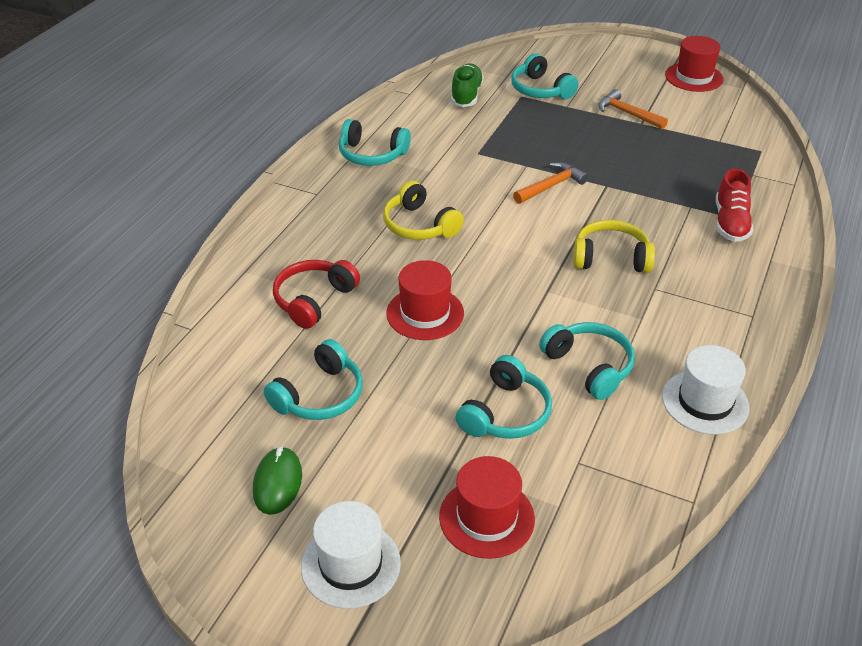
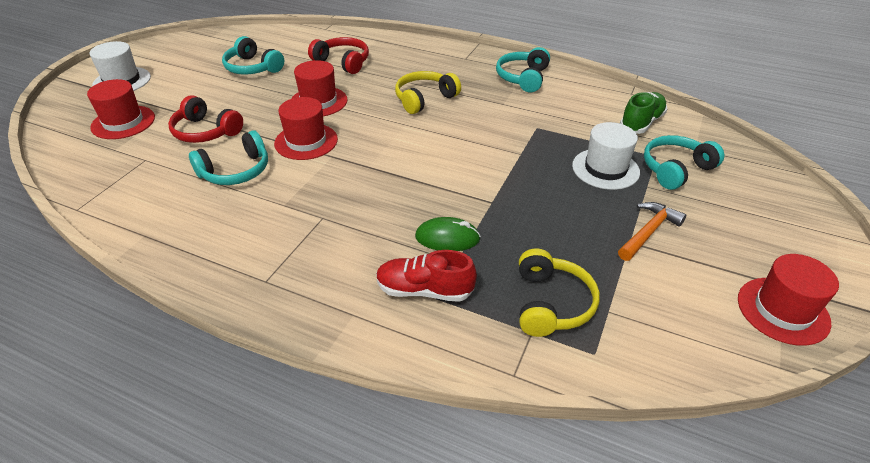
camera: 90 degrees right, 0 degrees up
(277, 483) = (191, 59): green mouse -> green mouse (447, 238)
(466, 95) = (641, 123): green shoe -> green shoe turned 60 degrees counterclockwise
(506, 413) = (205, 132): turquoise headphones -> red headphones
(520, 314) = (306, 141): none -> red hat
(551, 186) = (487, 166): orange hammer -> none
(611, 258) = (371, 194): yellow headphones -> yellow headphones (551, 303)
(705, 402) = (169, 229): white hat -> white hat (605, 169)

